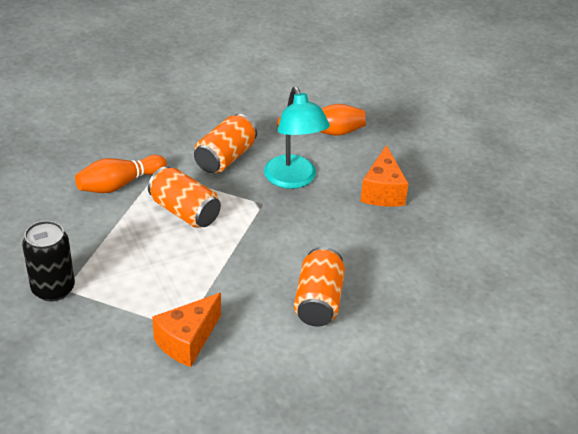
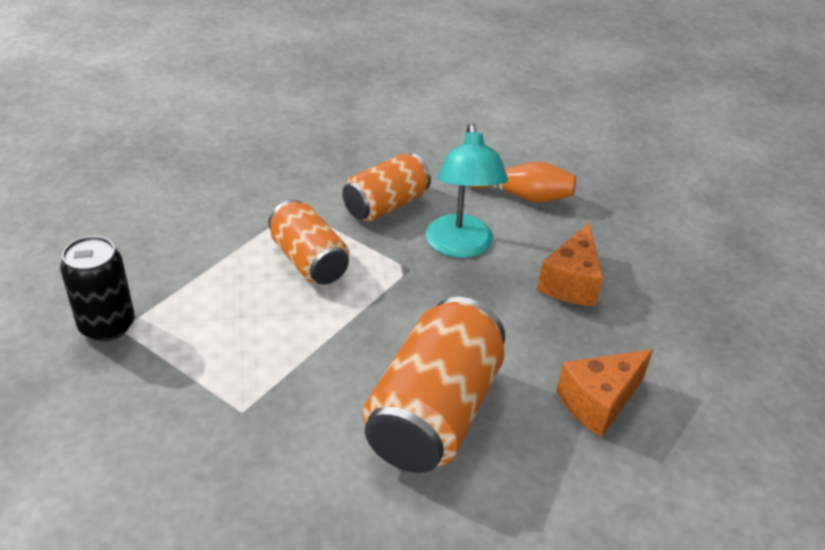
camera: 15 degrees right, 0 degrees up
(119, 184) = (245, 214): orange bowling pin -> none
(187, 341) = (239, 430): orange cheese -> orange cheese (598, 402)
(318, 301) = (434, 413): orange can -> orange can, size x1.58

